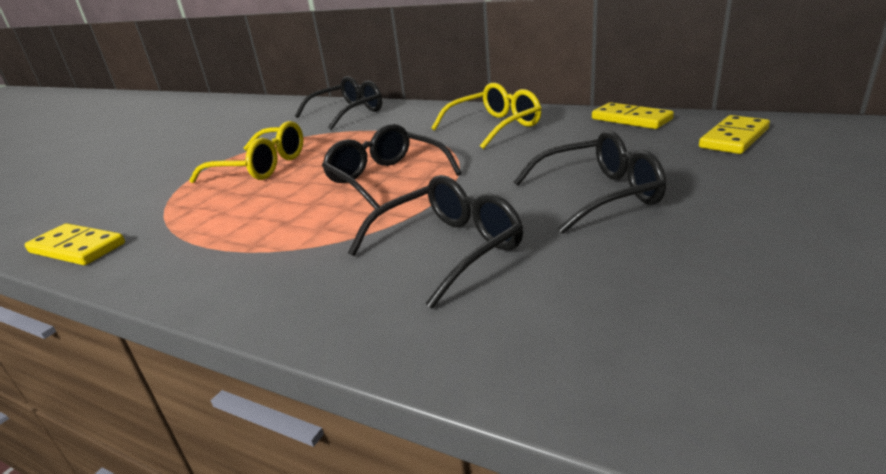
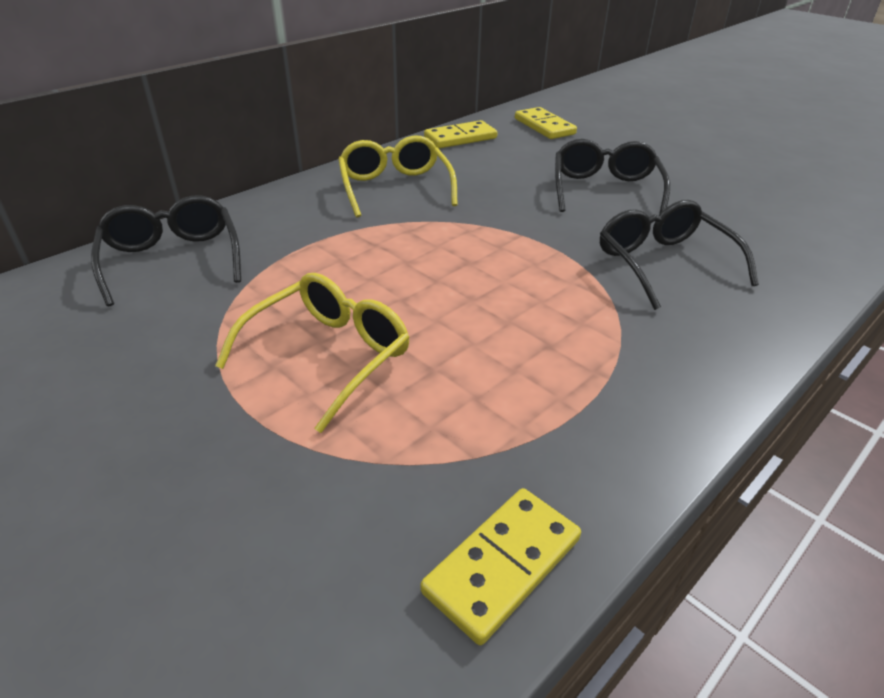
camera: 75 degrees left, 10 degrees up
(386, 178) = (480, 268): black glasses -> none

